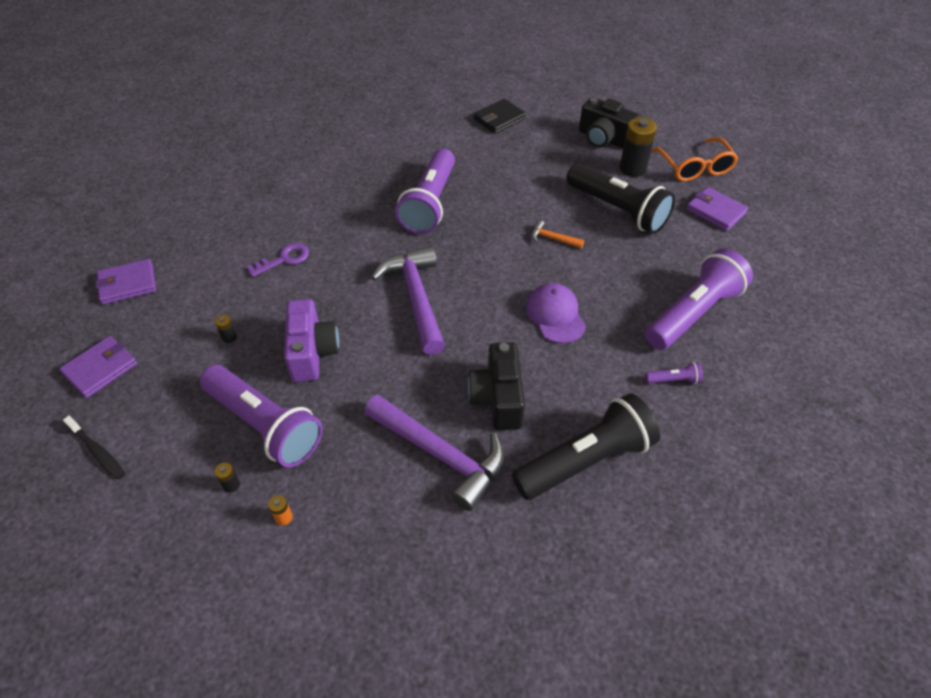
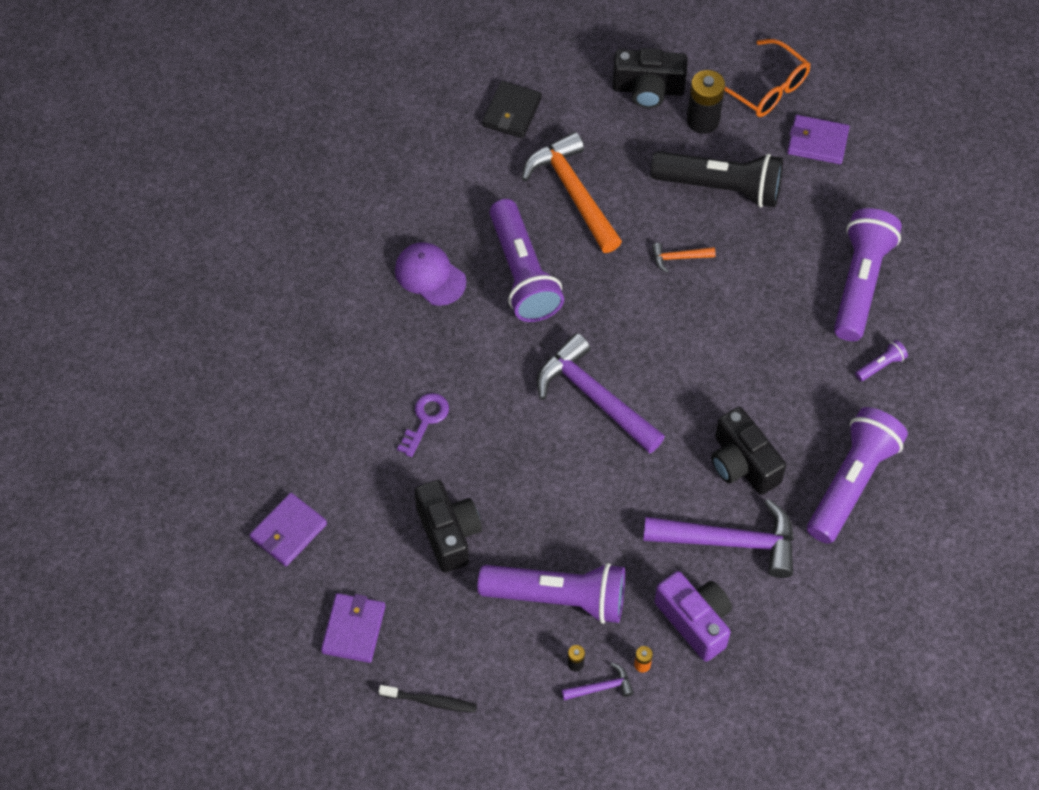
camera: 30 degrees left, 10 degrees up
(229, 337) = (448, 533): black battery -> black camera
(233, 517) = (601, 687): none -> purple hammer
(312, 352) = (541, 506): purple camera -> purple camera (695, 621)
(505, 173) = (573, 192): none -> orange hammer
(555, 315) = (737, 349): purple cap -> purple cap (430, 275)
(585, 460) = (851, 483): black flashlight -> purple flashlight

